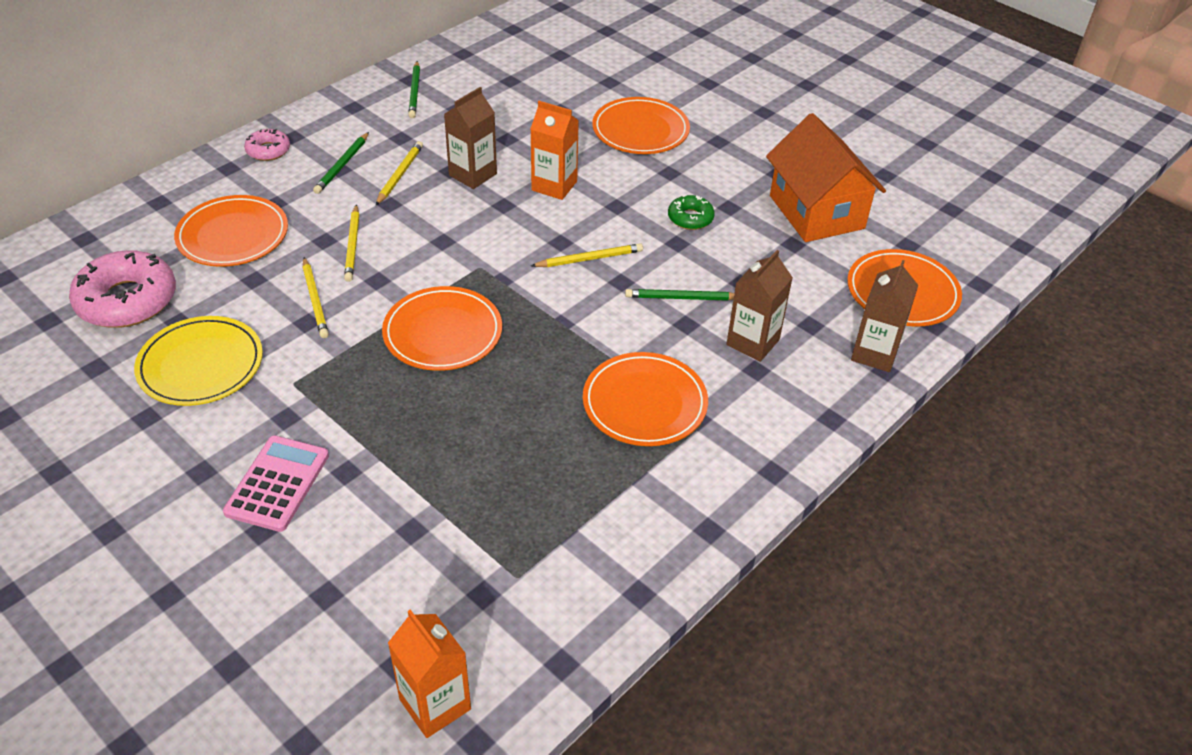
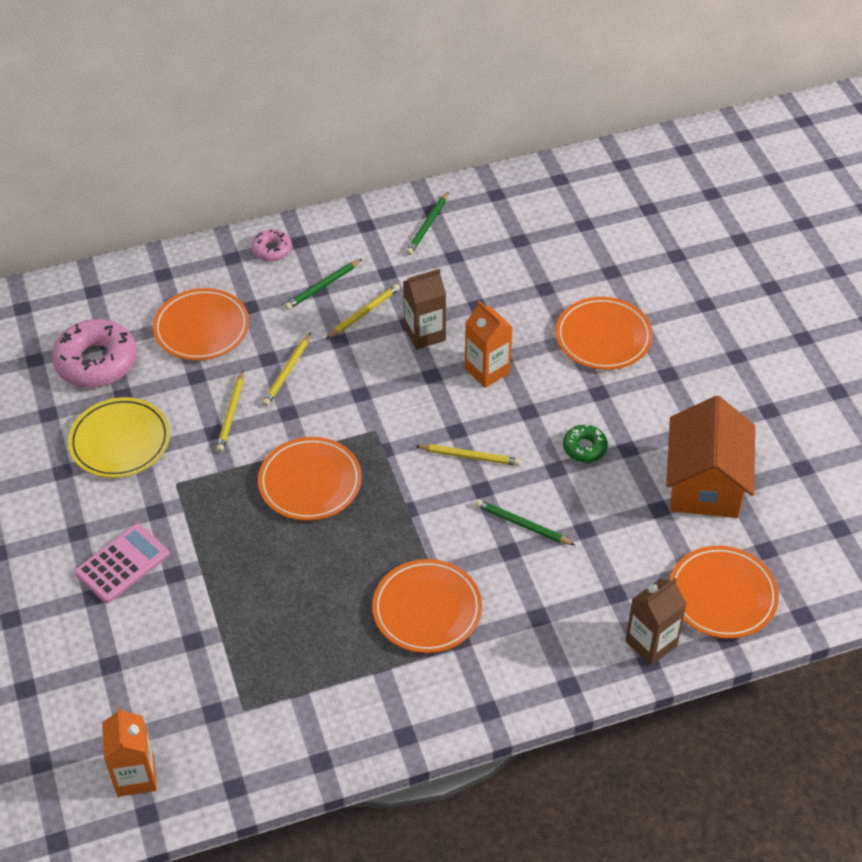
camera: 30 degrees right, 5 degrees up
(753, 342) = (553, 590): brown carton -> none

